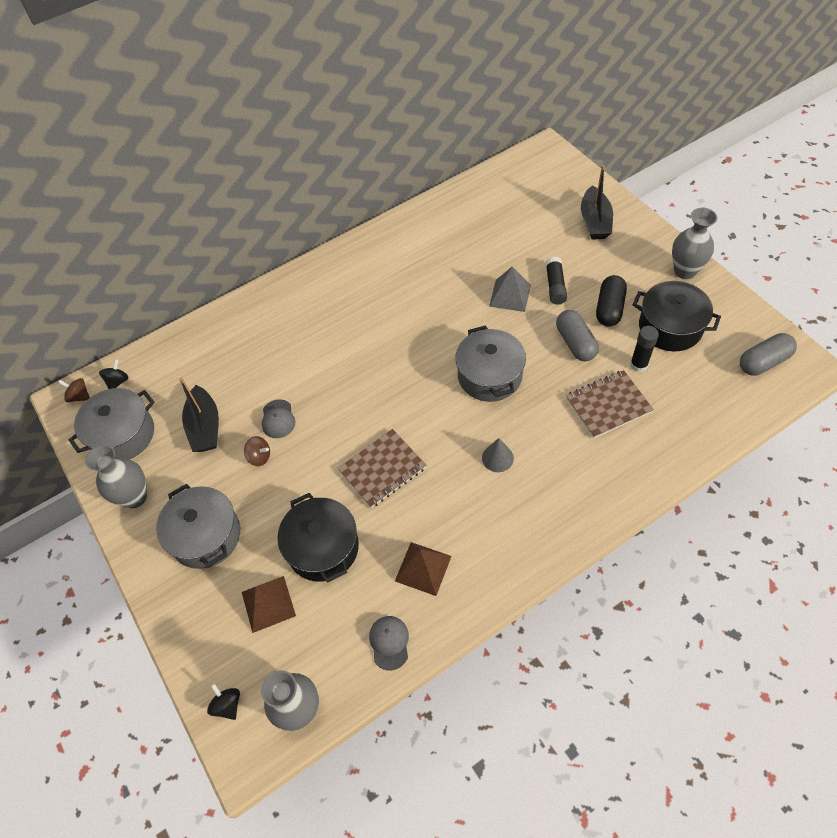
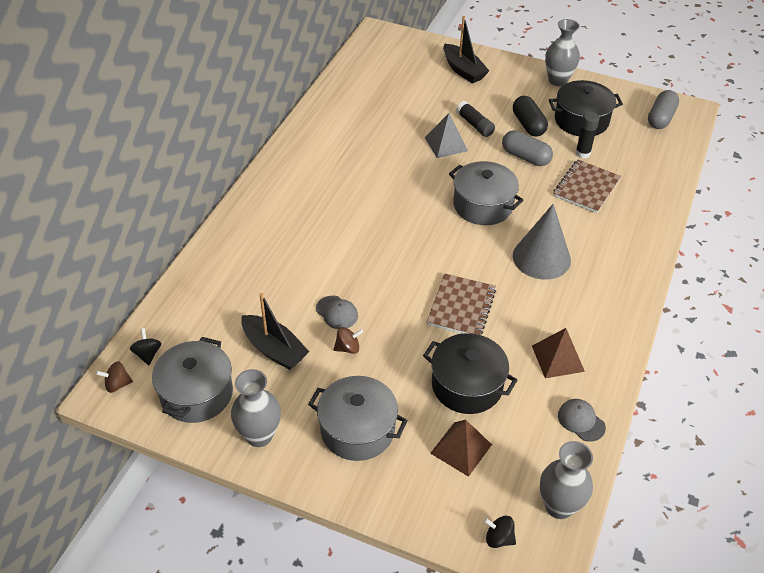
camera: 40 degrees left, 10 degrees down
(497, 458) = (541, 258): grey cone -> grey cone, size x1.98

